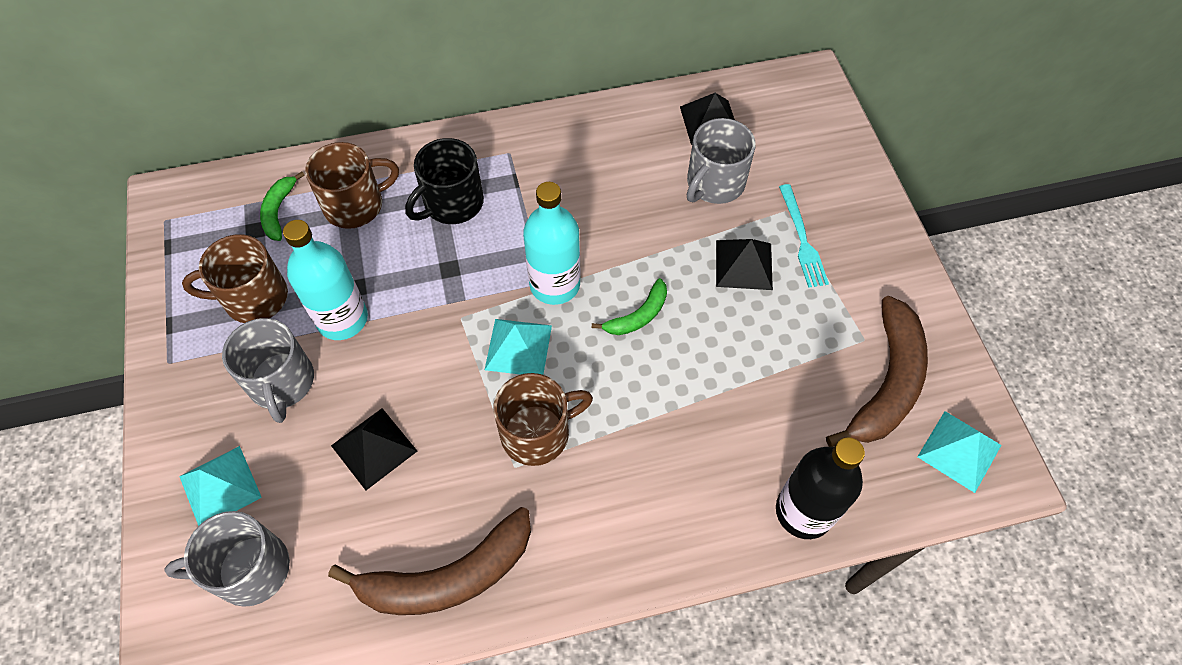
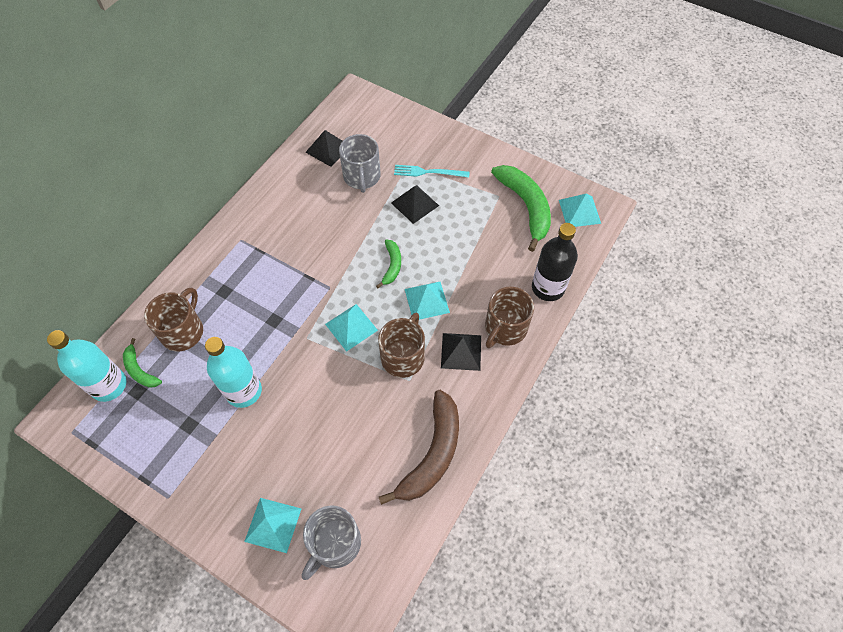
camera: 45 degrees left, 0 degrees up
(253, 298) = (179, 424): brown mug -> brown mug (505, 328)
(281, 383) = (247, 449): grey mug -> none
(374, 448) = (332, 434): black pyramid -> black pyramid (461, 351)
(452, 203) = (238, 288): black mug -> none
(555, 284) = (336, 284): turquoise bottle -> turquoise bottle (109, 385)
(634, 392) = (426, 300): none -> turquoise pyramid
(802, 239) = (428, 172): turquoise fork -> turquoise fork turned 150 degrees clockwise
(887, 383) = (526, 207): brown banana -> green banana

